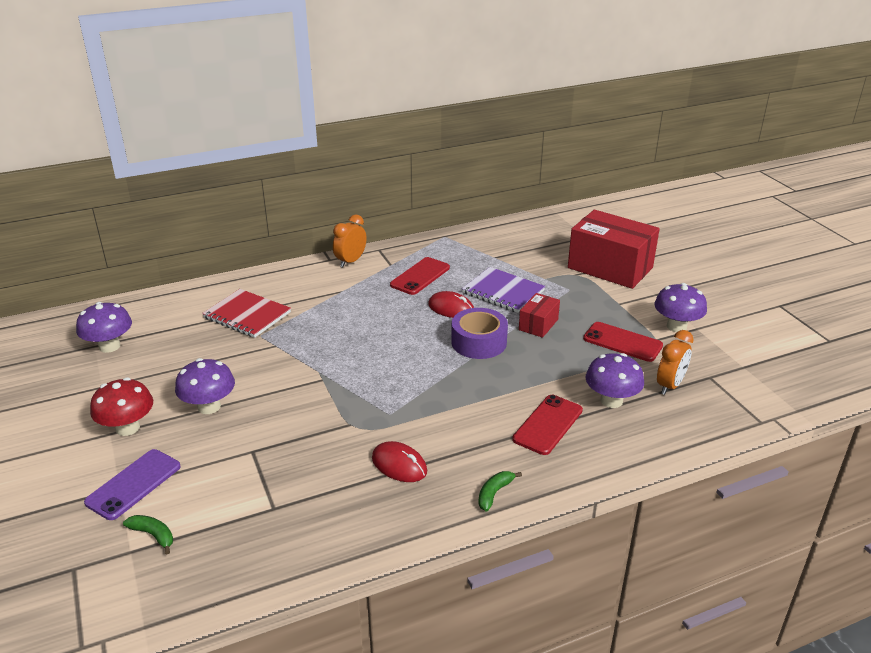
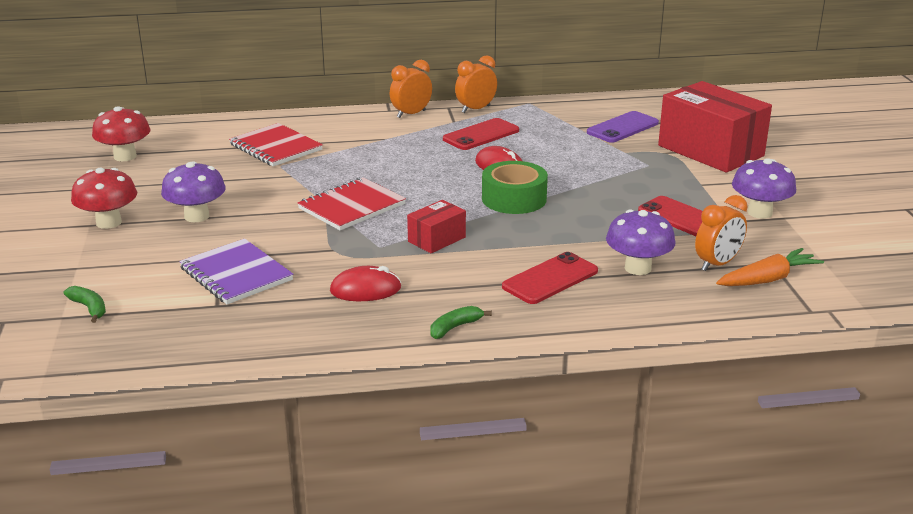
camera: 15 degrees right, 5 degrees down
(109, 346) = (125, 156): purple mushroom -> red mushroom
(134, 484) = (91, 267): purple phone -> purple phone (623, 128)
(345, 372) = (352, 206): none -> red notebook
(399, 465) = (365, 289): red mouse -> red mouse turned 60 degrees counterclockwise
(403, 249) = (475, 109): none -> orange clock
(479, 342) = (514, 199): purple tape -> green tape
(503, 292) = (568, 158): purple notebook -> purple notebook (236, 274)
(538, 324) = (592, 192): red box -> red box (436, 239)
(714, 395) = (768, 279): none -> orange carrot

